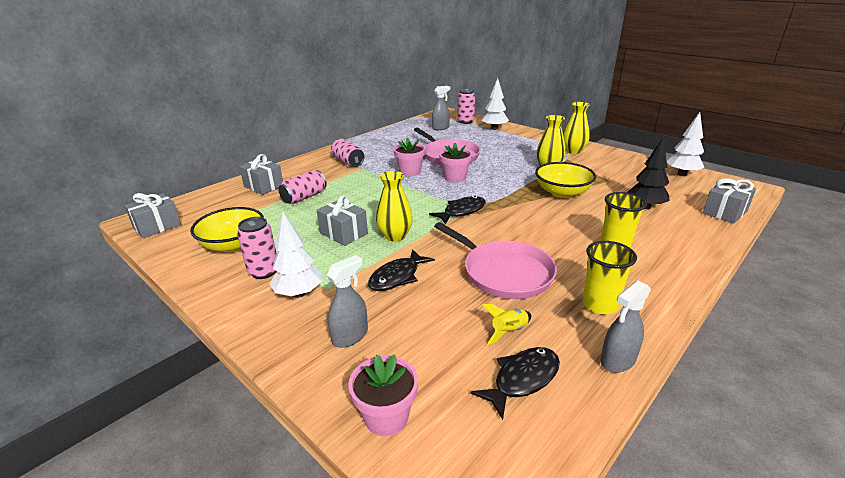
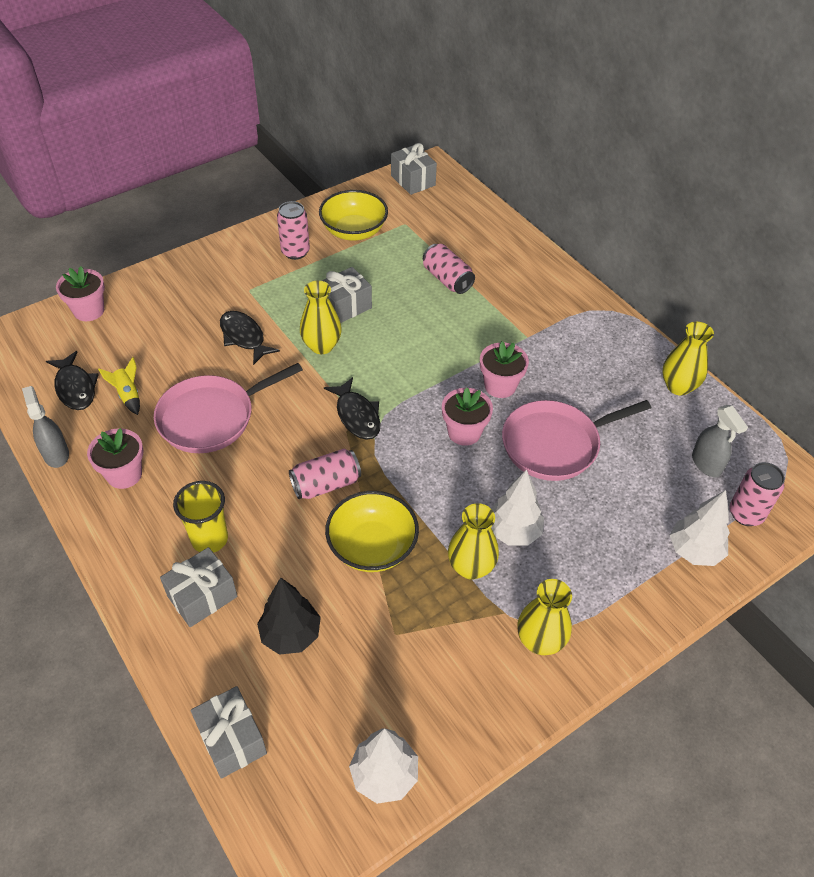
camera: 100 degrees right, 20 degrees up
(263, 186) = (491, 246): grey gift -> grey gift (202, 596)
(299, 293) = (250, 273): white tree -> white tree (513, 532)
(348, 162) = (554, 324): pink can -> pink can (326, 484)
(350, 336) = (177, 300): grey spray bottle -> none
(390, 134) = (678, 386): none -> yellow vase
(599, 305) = (124, 474): yellow cup -> pink flower pot

